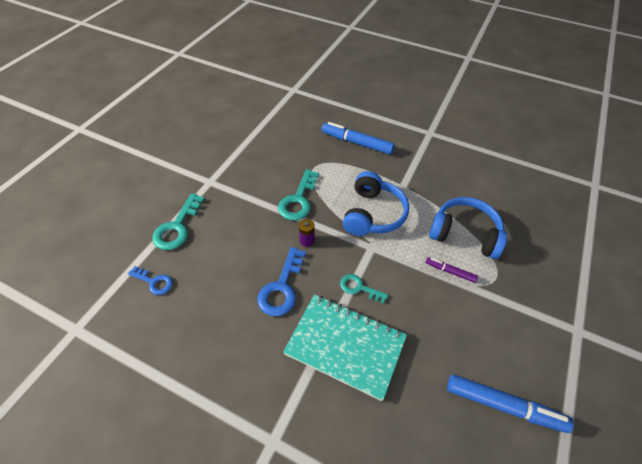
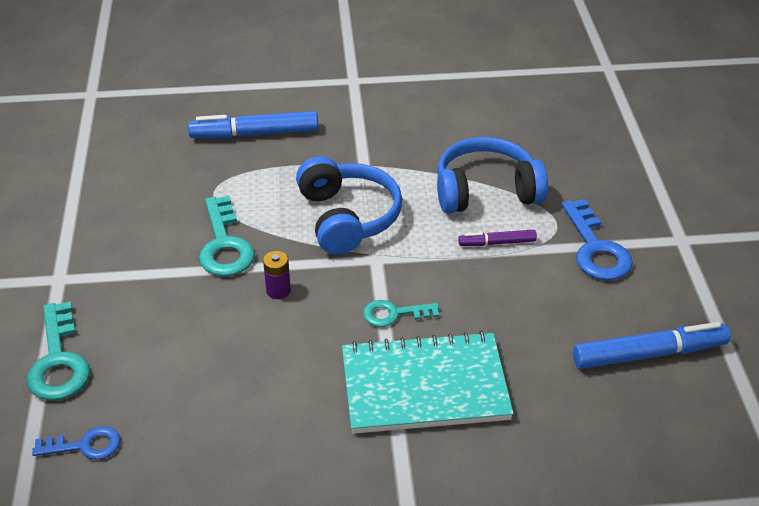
camera: 30 degrees left, 10 degrees down
(282, 287) = (287, 362): blue key -> blue key (595, 248)

